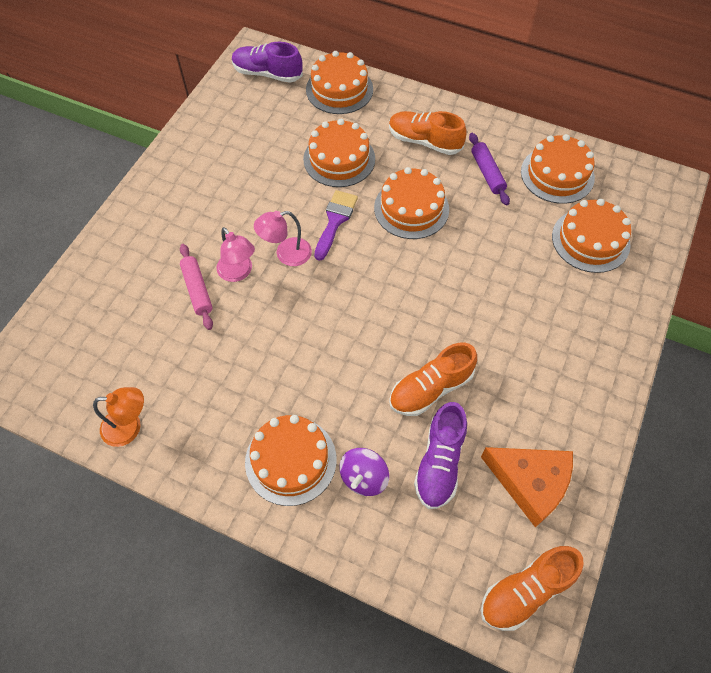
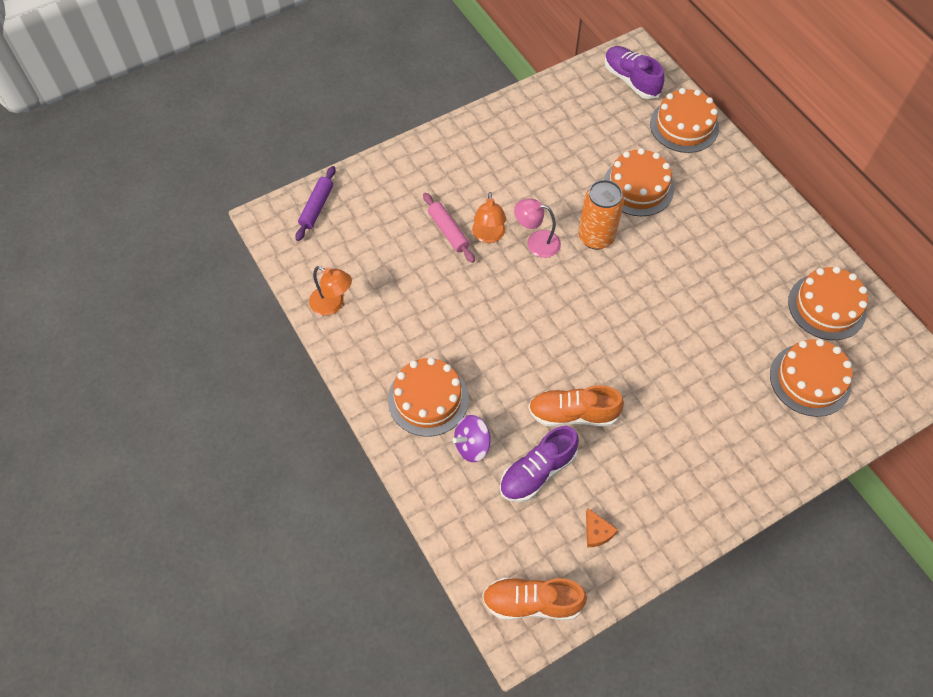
camera: 35 degrees right, 0 degrees up
(197, 290) = (448, 231): pink rolling pin -> pink rolling pin turned 45 degrees counterclockwise
(238, 273) = (488, 236): pink lamp -> orange lamp
(335, 221) = (596, 237): purple brush -> orange can
(411, 208) = (668, 262): orange cake -> none
(424, 141) = (725, 211): orange shoe -> none
(487, 173) = (761, 269): purple rolling pin -> purple rolling pin (317, 207)
(530, 483) = (597, 532): orange cheese -> orange cheese, size x0.46

